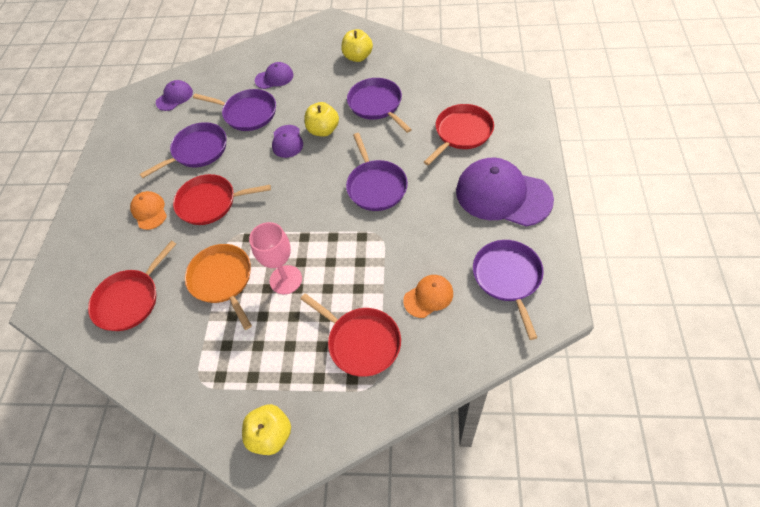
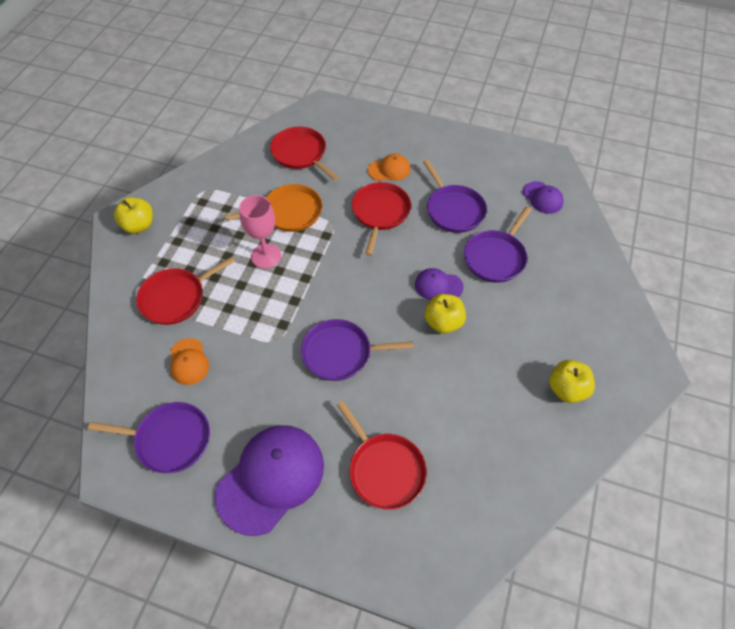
camera: 100 degrees right, 0 degrees up
(274, 78) = (550, 291): purple cap -> none
(377, 105) = (467, 387): purple pan -> none

